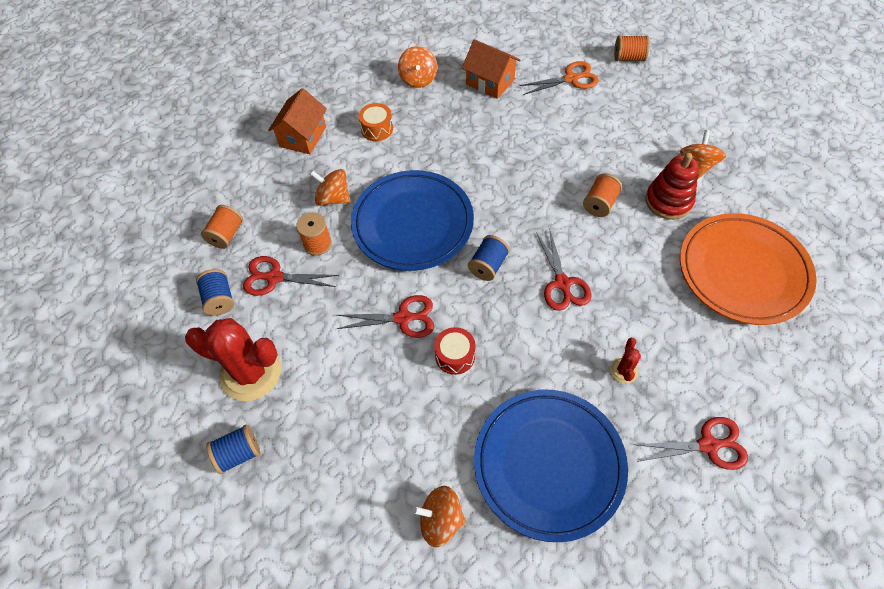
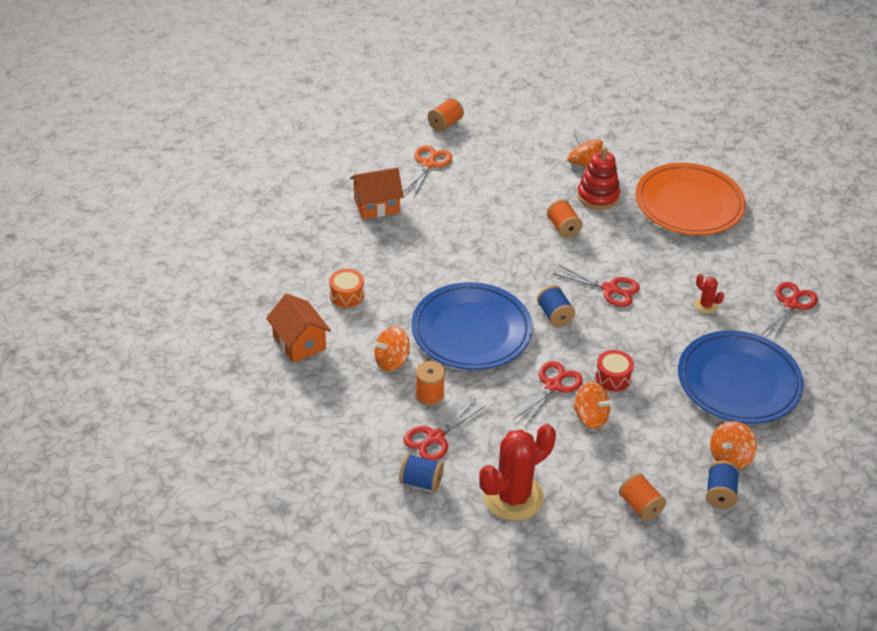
camera: 55 degrees left, 15 degrees down
(226, 234) = (355, 445): orange spool -> orange spool (640, 506)
(238, 454) = (579, 539): blue spool -> blue spool (720, 494)
(418, 79) = (320, 240): orange spinning top -> orange spinning top (590, 417)

